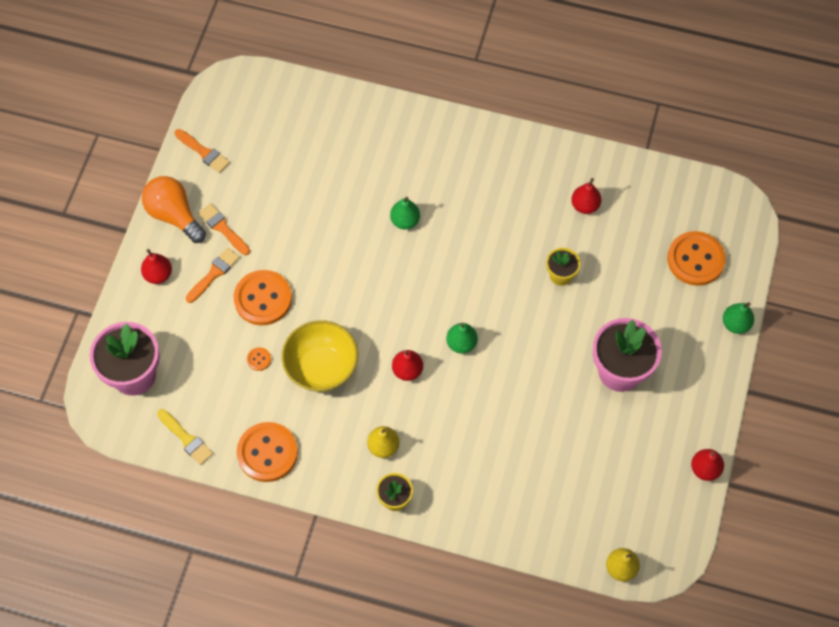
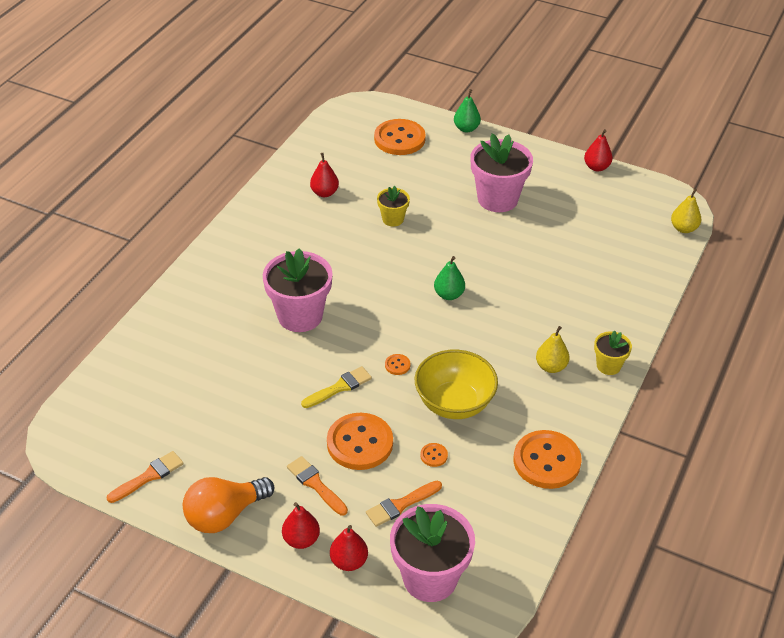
camera: 80 degrees left, 20 degrees down
(186, 439) = (520, 533): yellow brush -> yellow brush (339, 387)
(223, 228) = (258, 469): orange brush -> orange brush (401, 505)
(359, 313) = (397, 365): none -> orange button
(405, 221) = (300, 316): green pear -> pink flower pot
(407, 370) = (470, 337): red pear -> red pear (349, 561)

